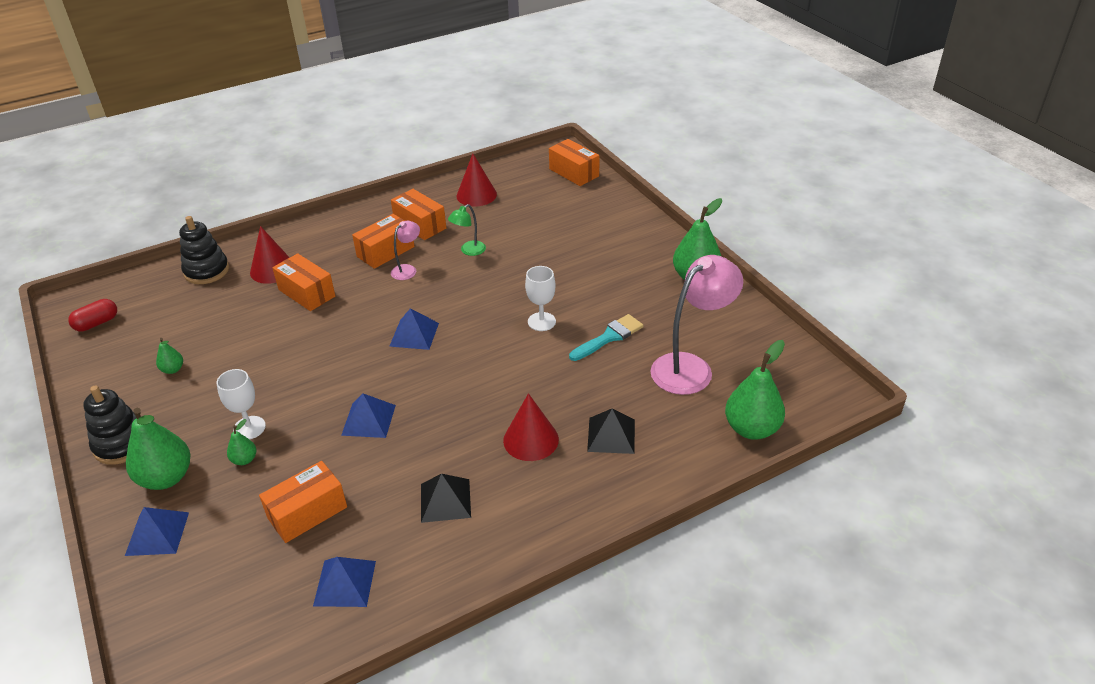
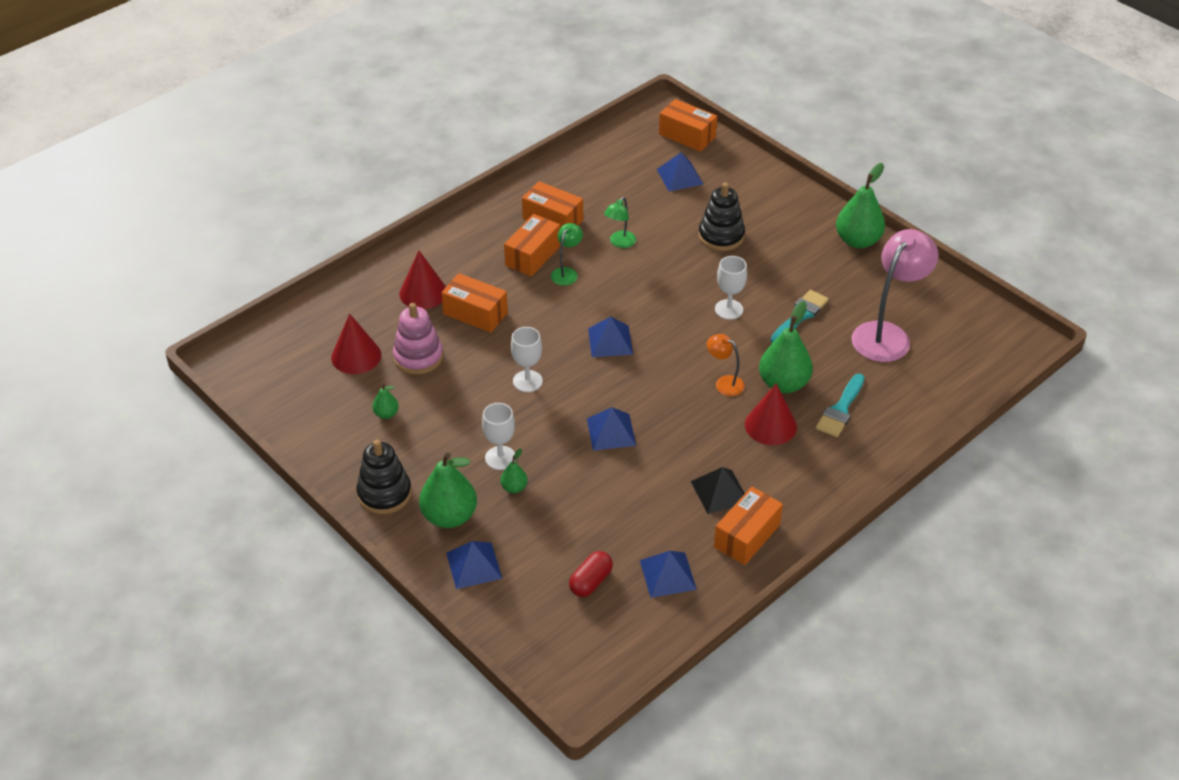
camera: 15 degrees left, 5 degrees up
(97, 323) = (271, 379): red capsule -> red capsule (590, 581)
(206, 271) = (352, 304): black stacking toy -> black stacking toy (721, 236)
(233, 323) = (418, 357): none -> pink stacking toy
(307, 512) = (601, 523): orange box -> orange box (747, 536)
(317, 359) = (527, 381): none -> white goblet
(407, 269) = (566, 272): pink lamp -> green lamp
(476, 195) = (595, 176): red cone -> red cone (356, 356)
(504, 390) = (724, 383): none -> orange lamp
(551, 203) = (680, 176): none -> blue pyramid
(611, 435) = (840, 409): black pyramid -> turquoise brush
(751, 429) = (960, 384): green pear -> green pear (783, 383)

